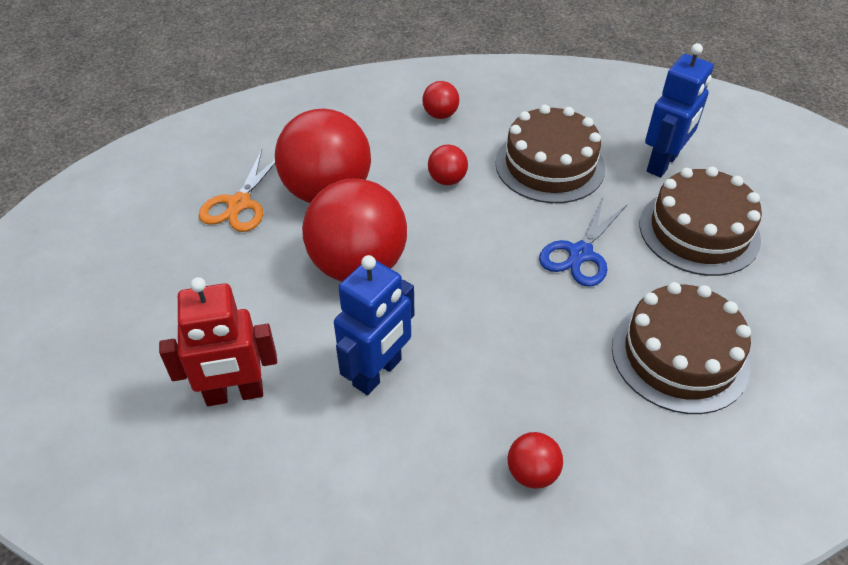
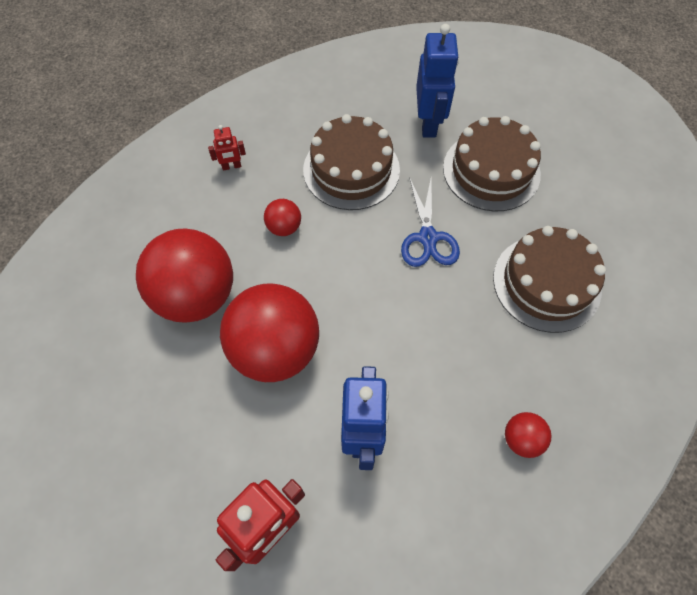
camera: 35 degrees left, 15 degrees up
(239, 204) = (128, 352): orange scissors -> none
(440, 115) = (231, 166): red ball -> red robot

